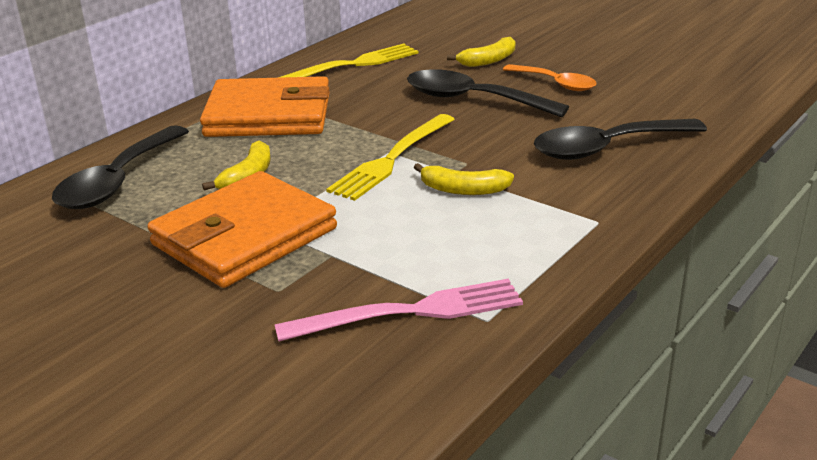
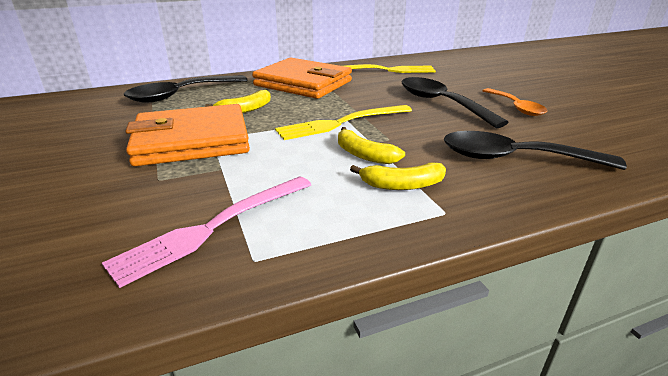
camera: 30 degrees right, 0 degrees up
(412, 311) = (212, 228): pink fork -> pink fork turned 120 degrees clockwise
(488, 60) = (479, 85): yellow banana -> yellow banana (402, 185)

